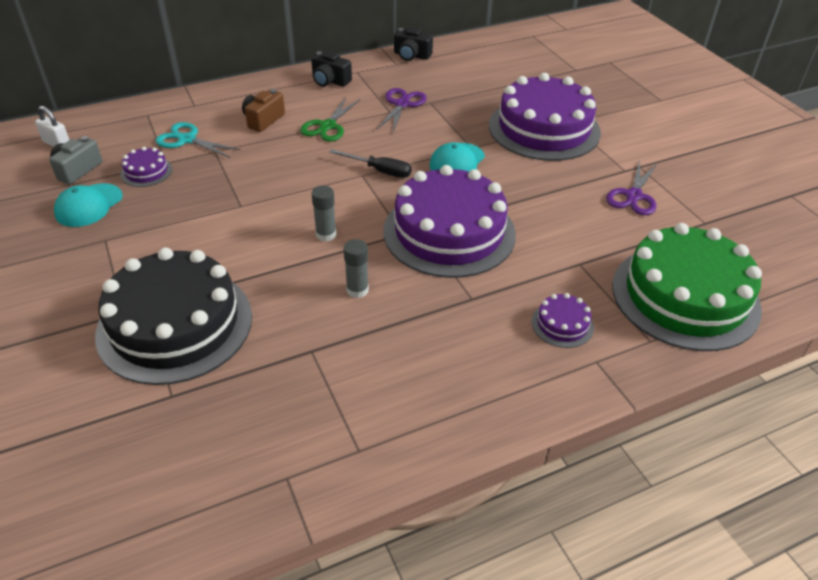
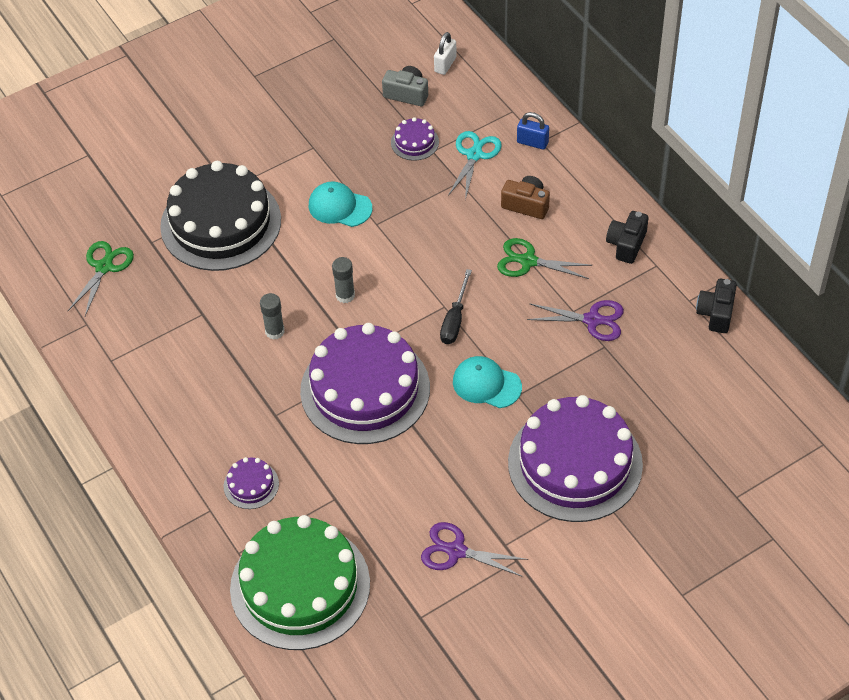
camera: 85 degrees right, 10 degrees up
(89, 205) = (357, 120): turquoise cap -> turquoise cap (339, 207)
(190, 452) = (104, 267): none -> green scissors
(192, 109) = (532, 142): none -> blue padlock

